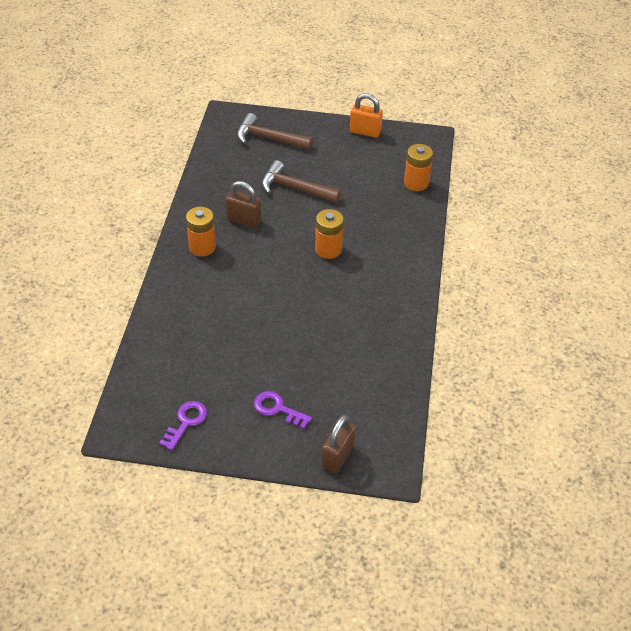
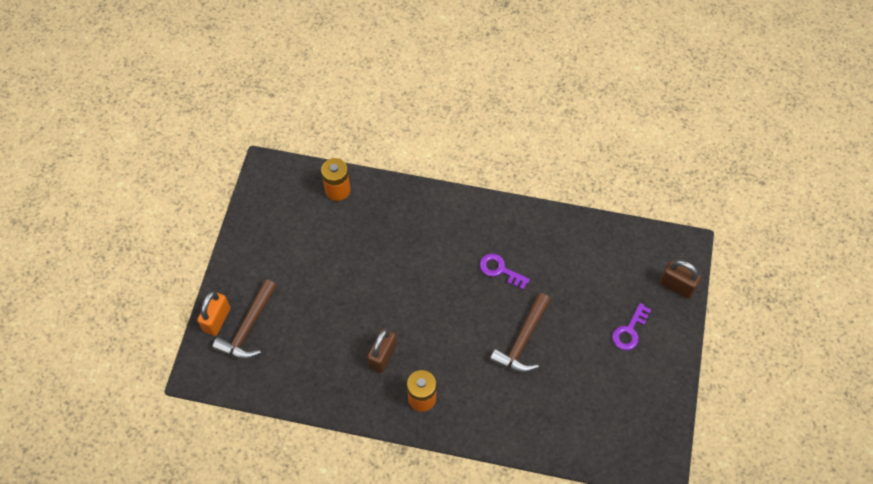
camera: 85 degrees left, 15 degrees up
(186, 422) = (648, 409): purple key -> purple key (500, 270)
(295, 188) = (336, 303): brown hammer -> brown hammer (522, 340)
(328, 249) = (430, 277): orange battery -> none
(365, 131) = (248, 229): orange padlock -> orange padlock (217, 319)

